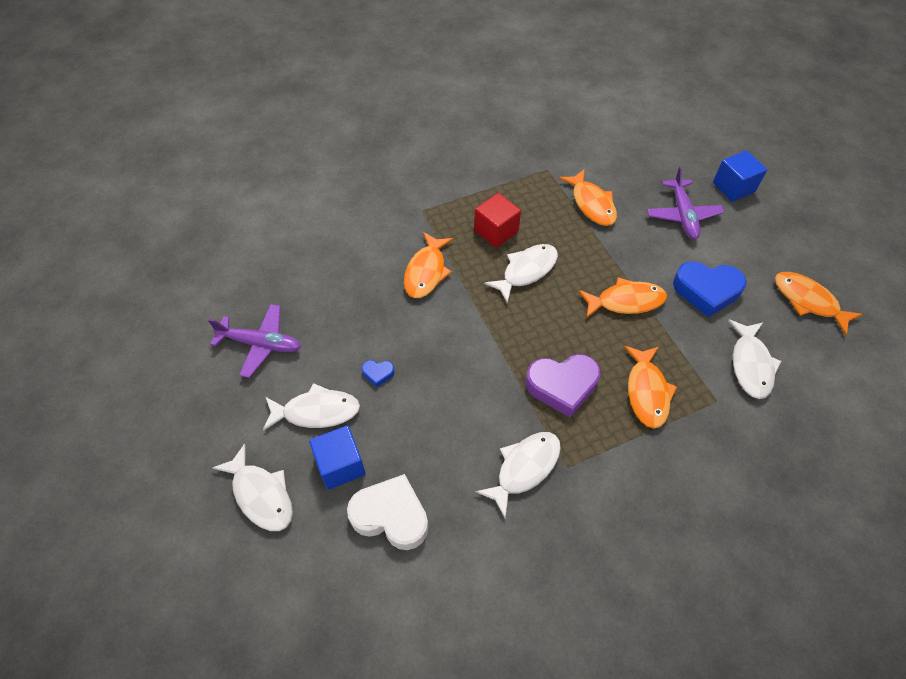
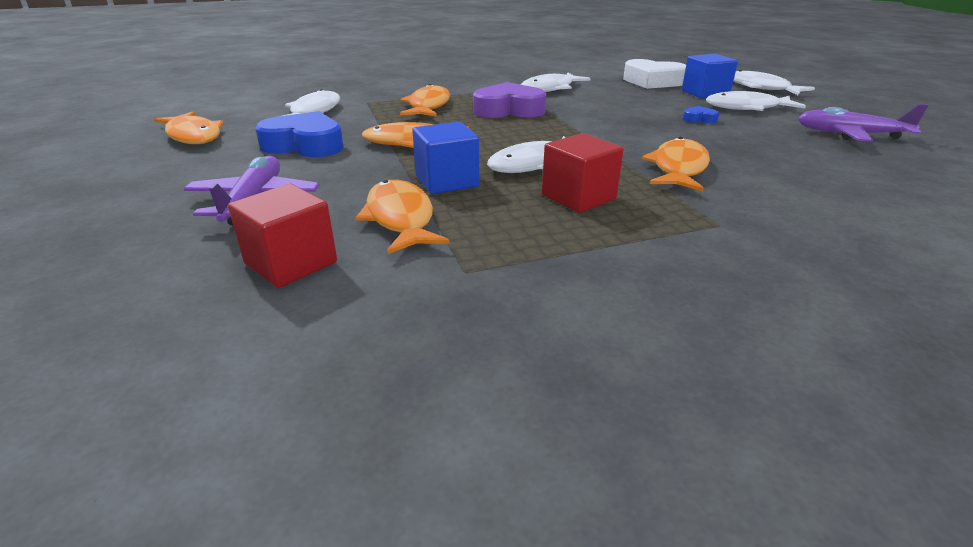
camera: 175 degrees left, 25 degrees down
(626, 169) = (291, 263): none -> red cube
(733, 187) = (113, 227): blue cube -> blue cube (447, 181)

